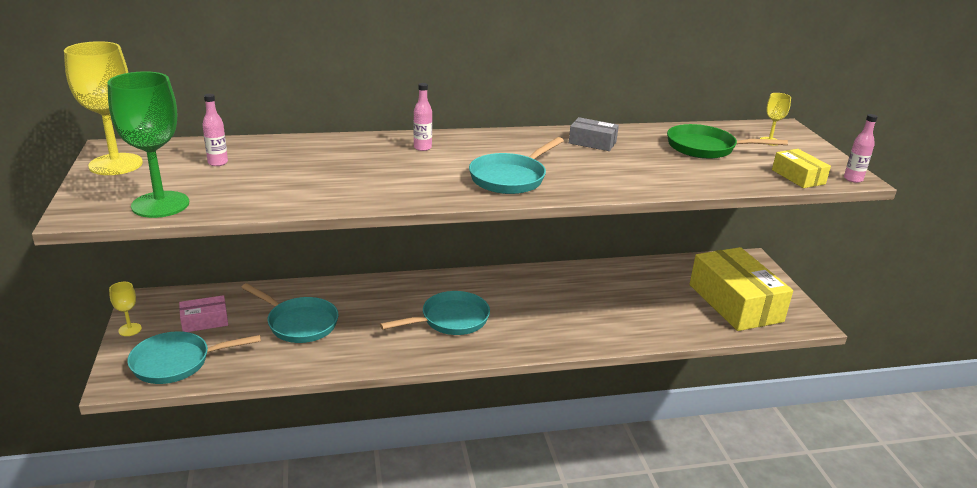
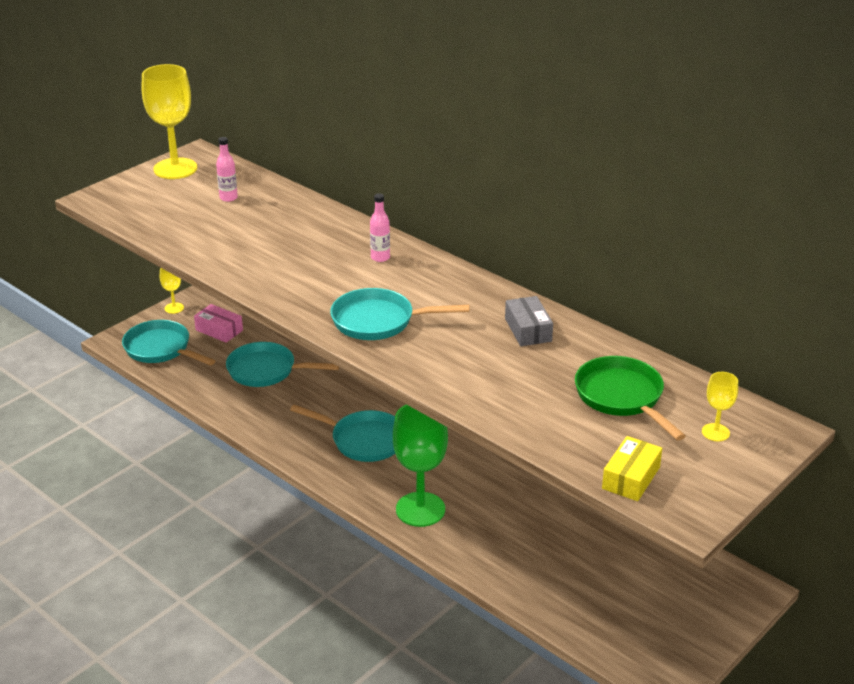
camera: 55 degrees right, 5 degrees up
(160, 204) = (139, 215): green goblet -> green goblet (420, 509)
(299, 323) = (266, 371): turquoise pan -> turquoise pan turned 105 degrees clockwise
(735, 303) = (630, 608): yellow box -> none
(853, 179) = (684, 518): pink bottle -> none

